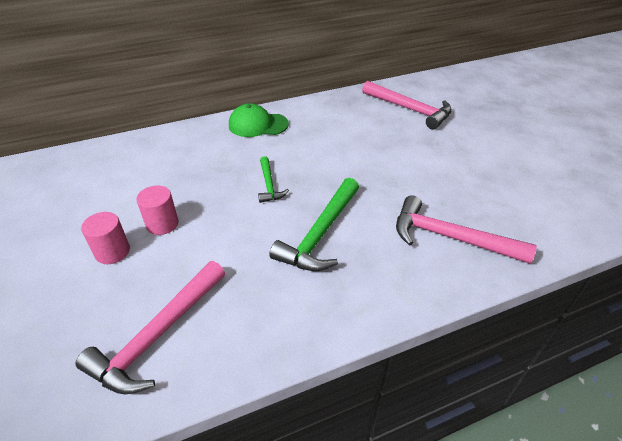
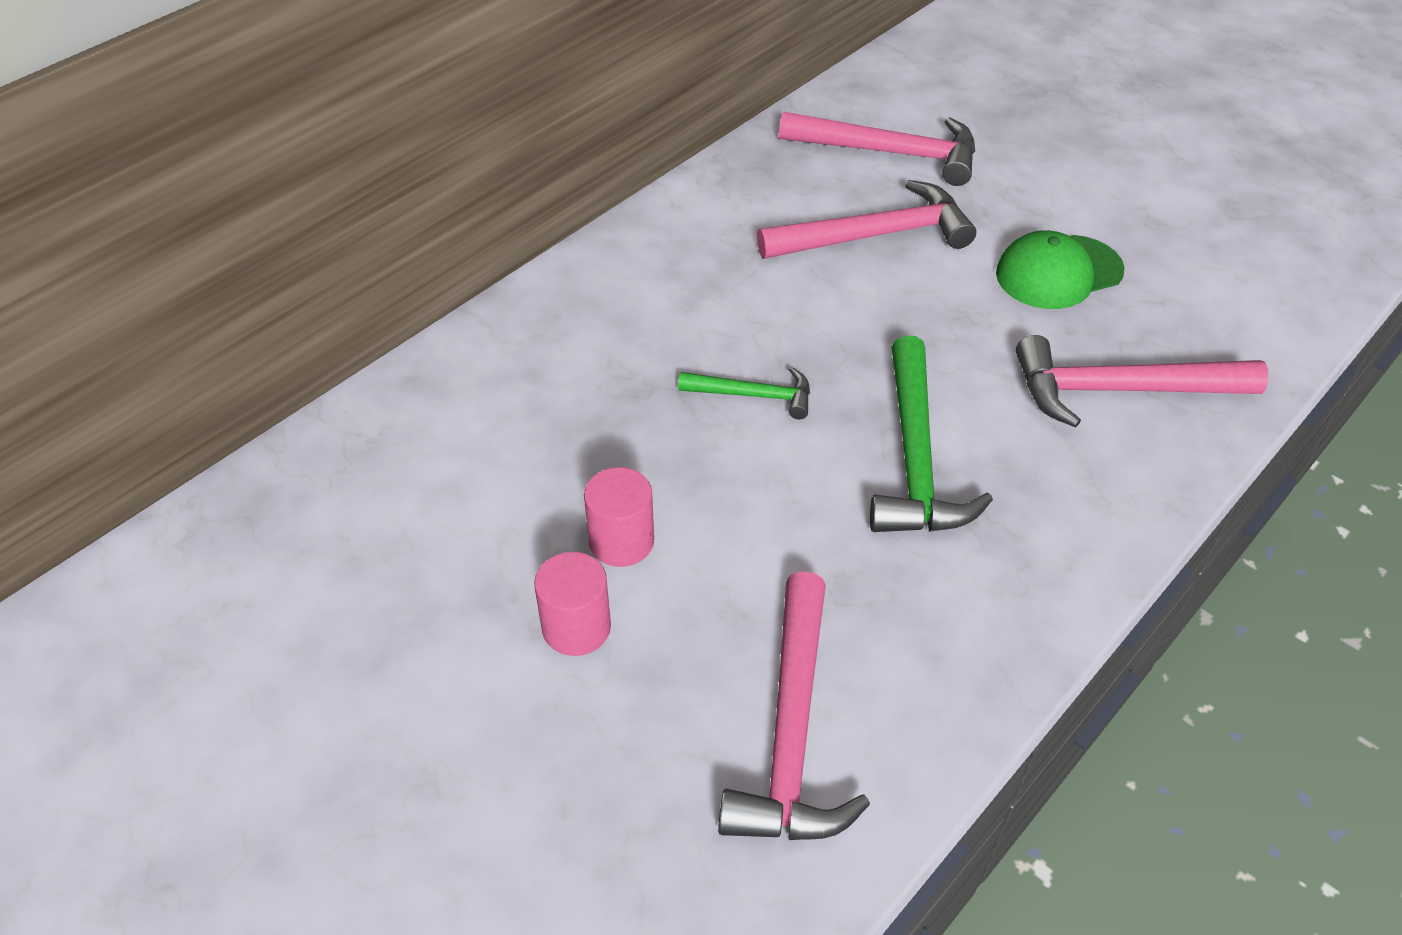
camera: 25 degrees left, 5 degrees up
(258, 125) = (626, 273): green cap -> green cap (1058, 272)
(269, 185) = (754, 395): green hammer -> green hammer turned 45 degrees counterclockwise
(377, 138) = (875, 235): none -> pink hammer

